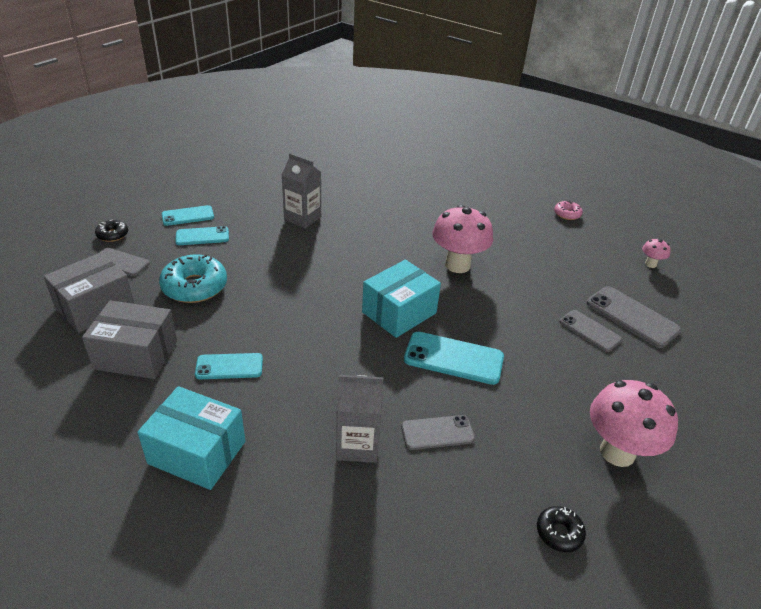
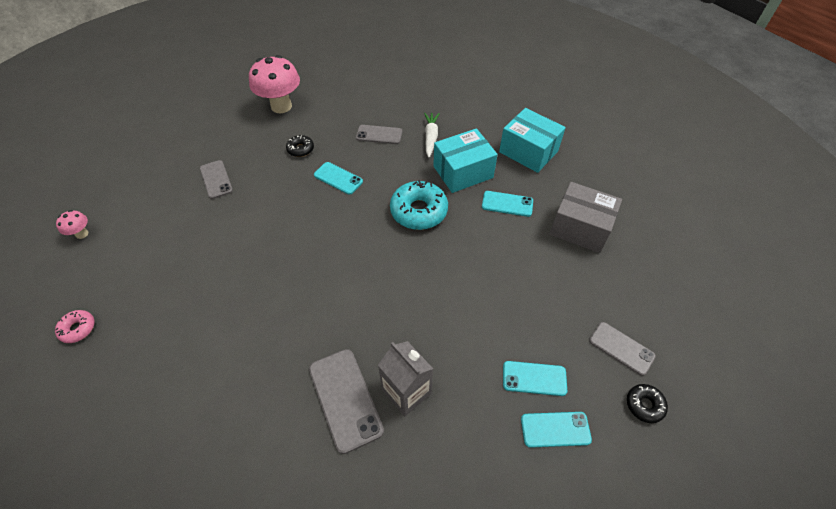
camera: 160 degrees left, 15 degrees up
(95, 307) = (629, 286): grey box -> none
(195, 287) = (538, 294): turquoise donut -> turquoise donut (419, 211)
(357, 445) = (431, 137): grey carton -> white carrot
(399, 312) = (357, 226): turquoise box -> turquoise box (463, 172)
(453, 358) = (338, 178): turquoise phone -> turquoise phone, size x0.65
(457, 265) = (270, 271): pink mushroom -> none
(559, 533) = (345, 83): black donut -> black donut (300, 149)
(632, 317) = (169, 184): grey phone -> grey phone (345, 399)

